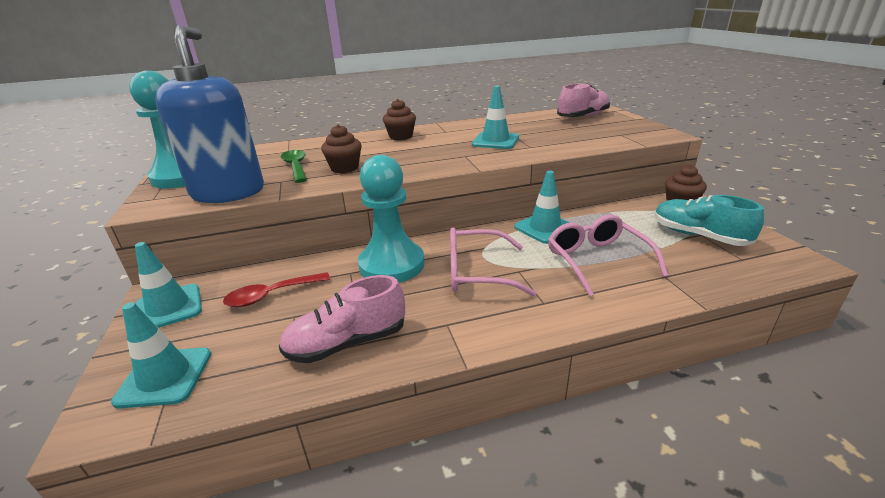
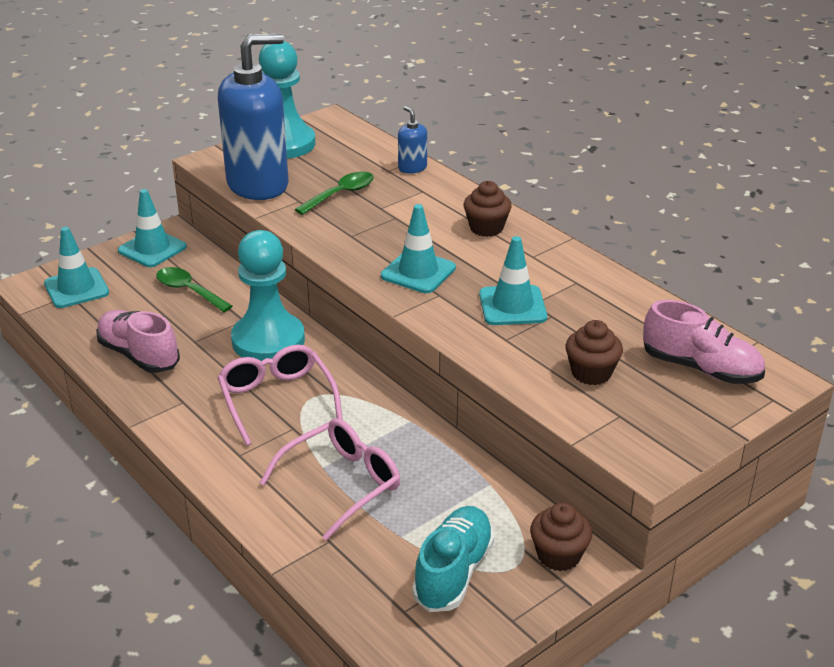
camera: 65 degrees right, 5 degrees up
(272, 295) = (189, 291): red spoon -> green spoon
(297, 144) = (412, 168): none -> blue soap dispenser
(344, 168) = (353, 225): brown cupcake -> brown cupcake (591, 373)
(545, 228) = (406, 431): turquoise traffic cone -> turquoise traffic cone (418, 272)

